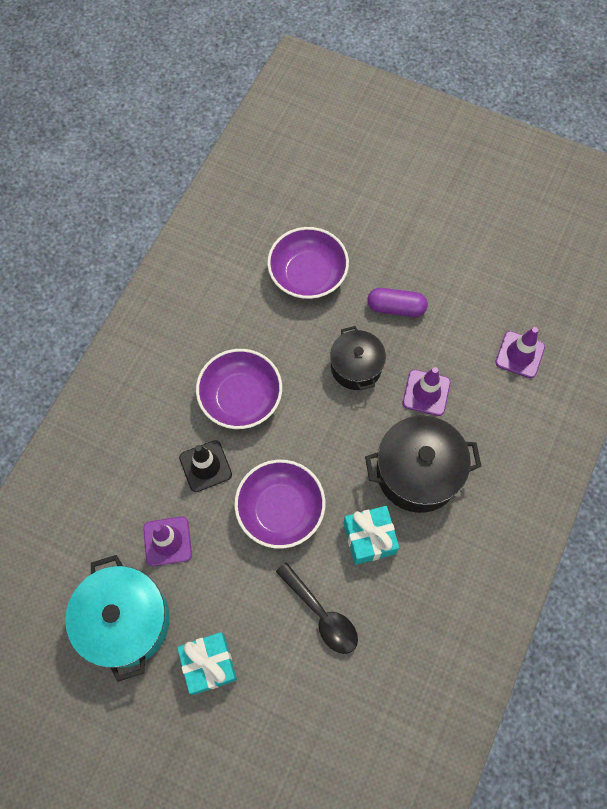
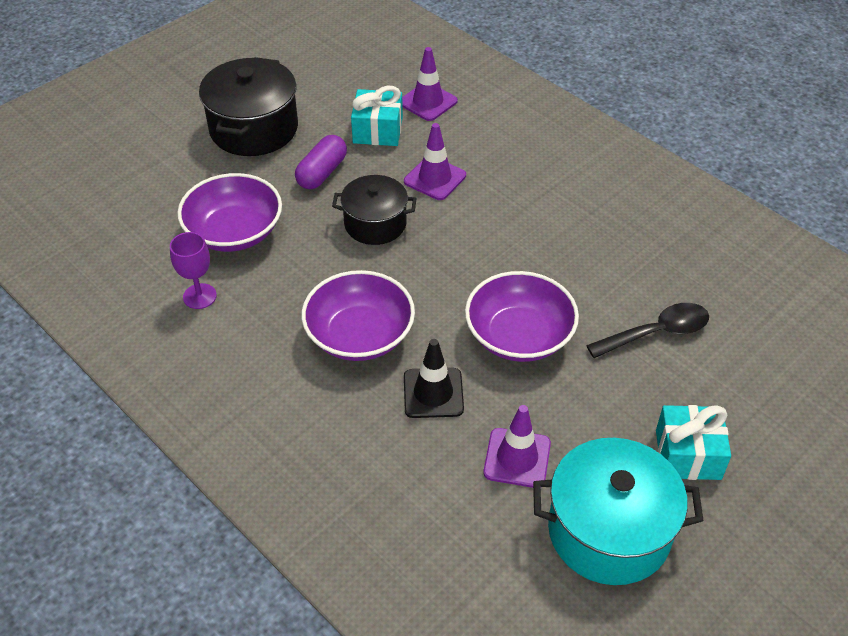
camera: 70 degrees left, 20 degrees down
(238, 280) = (199, 296): none -> purple goblet
(369, 538) = (582, 269): turquoise gift -> turquoise gift (378, 130)
(417, 472) = (522, 211): black pot -> black pot (254, 129)

